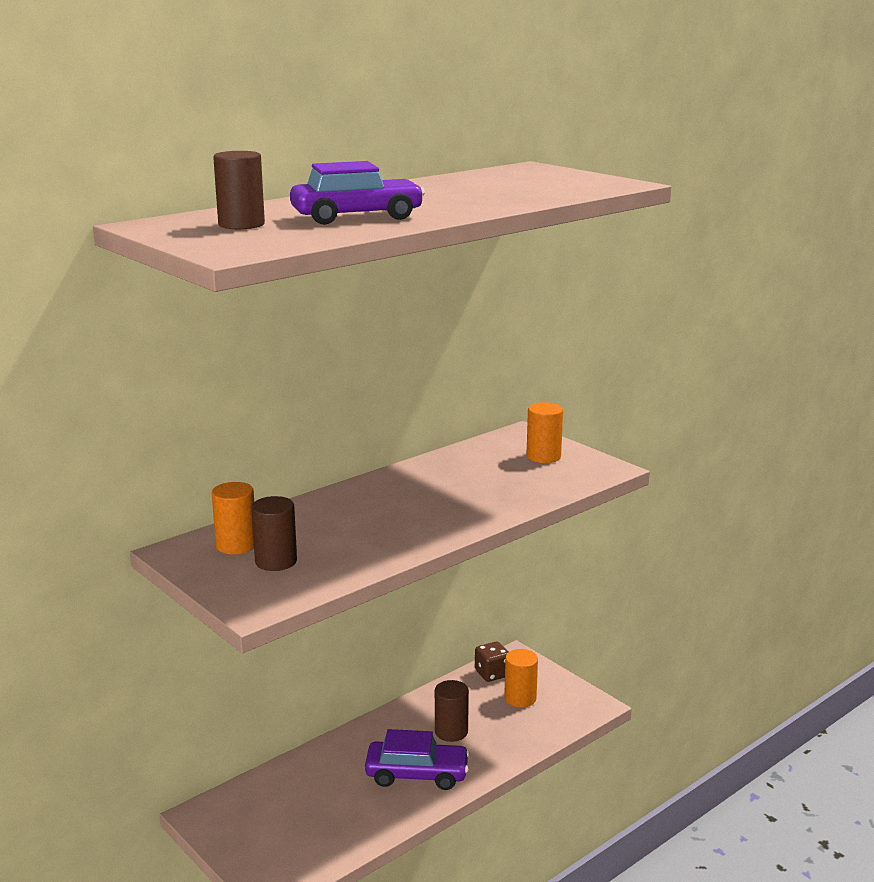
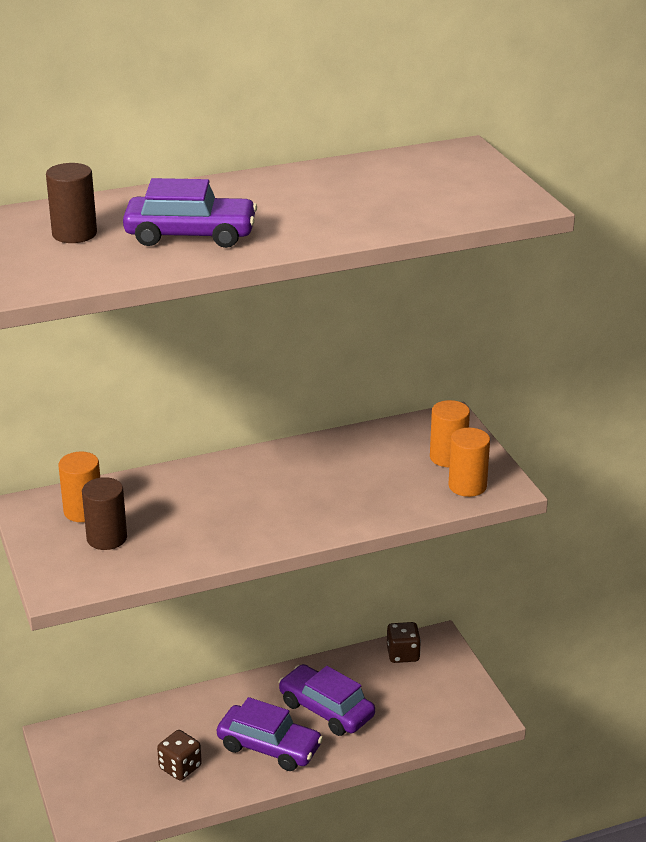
camera: 20 degrees right, 10 degrees up
(341, 812) = (180, 767): none -> brown dice
(451, 731) = (326, 709): brown cylinder -> purple car
(520, 698) = (415, 689): orange cylinder -> orange cylinder (467, 486)

